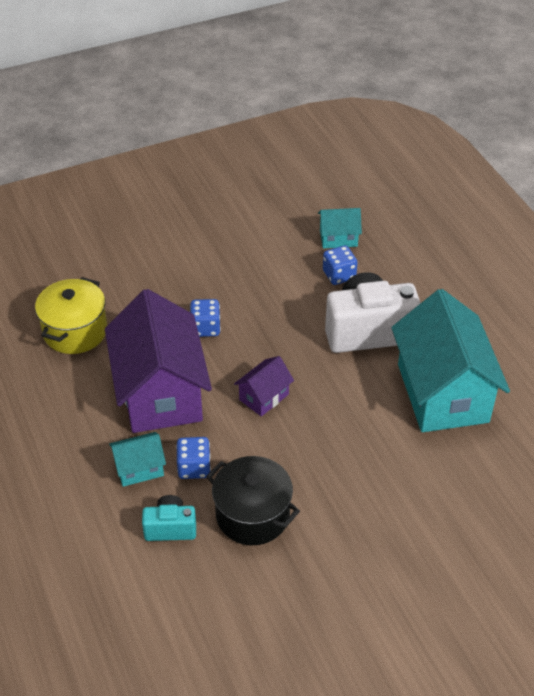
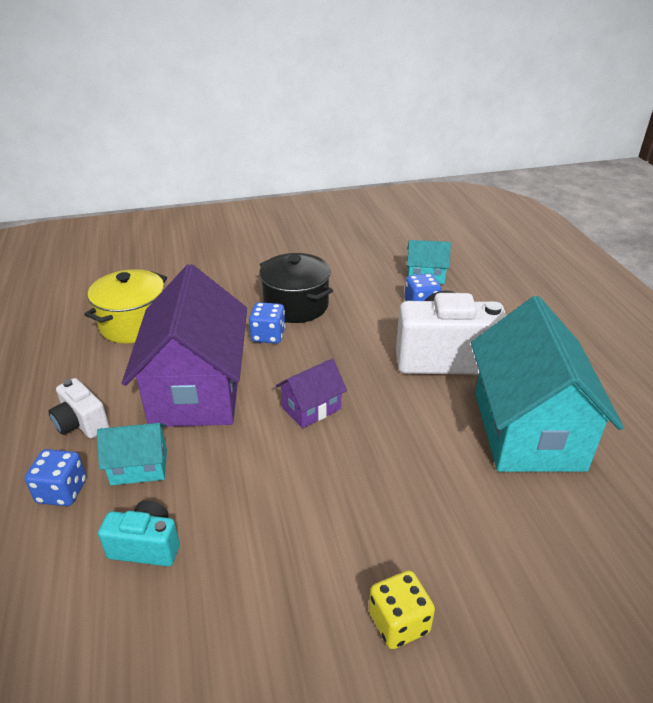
camera: 10 degrees right, 10 degrees down
(74, 438) = (81, 424): none -> white camera
(194, 467) = (204, 475): blue dice -> blue dice (62, 491)
(252, 515) = (257, 545): black pot -> black pot (296, 305)
(364, 551) = (399, 622): none -> yellow dice

